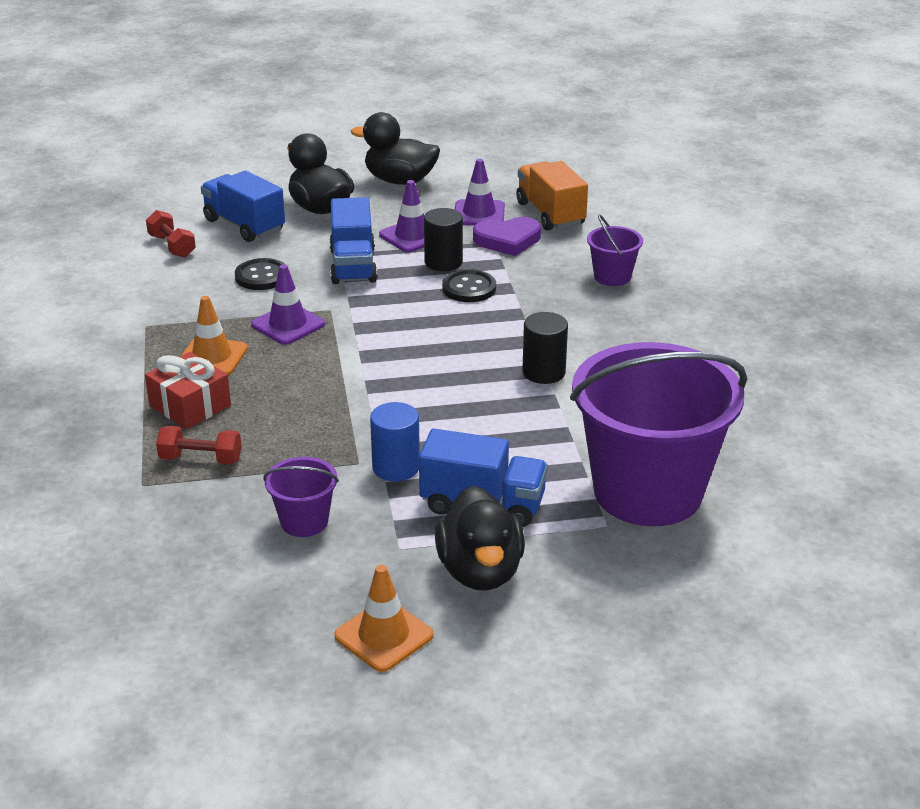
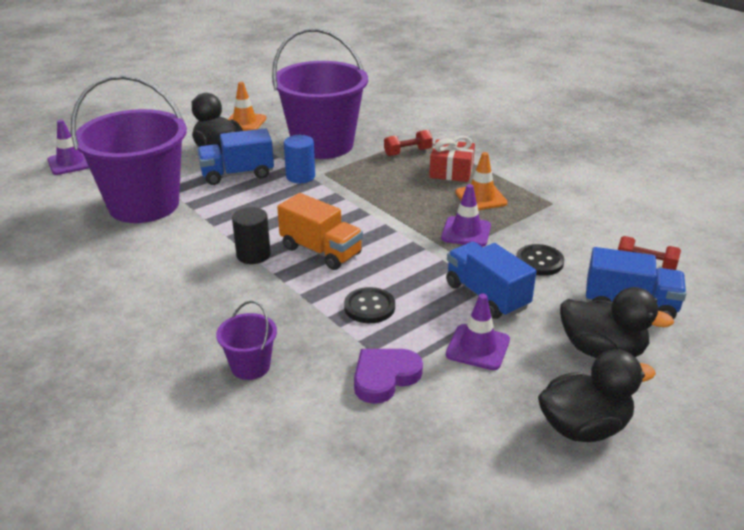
camera: 150 degrees right, 0 degrees up
(304, 521) = (322, 145): purple bucket -> purple bucket, size x2.35
(443, 262) = (417, 327): black cylinder -> none
(479, 214) = (447, 406): purple traffic cone -> purple traffic cone (70, 163)
(550, 214) = (372, 438): orange truck -> orange truck (321, 251)

